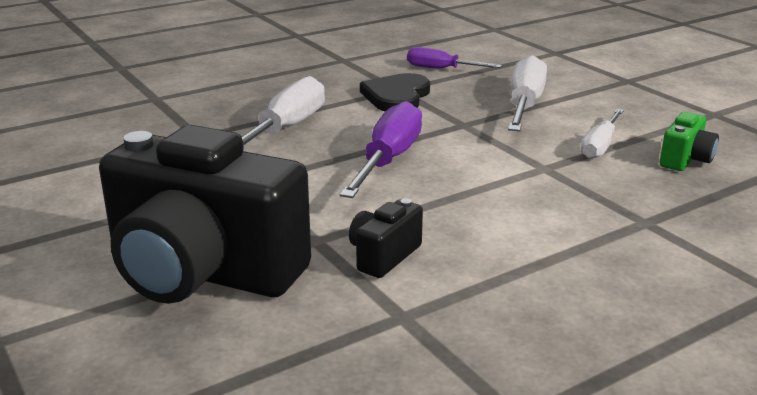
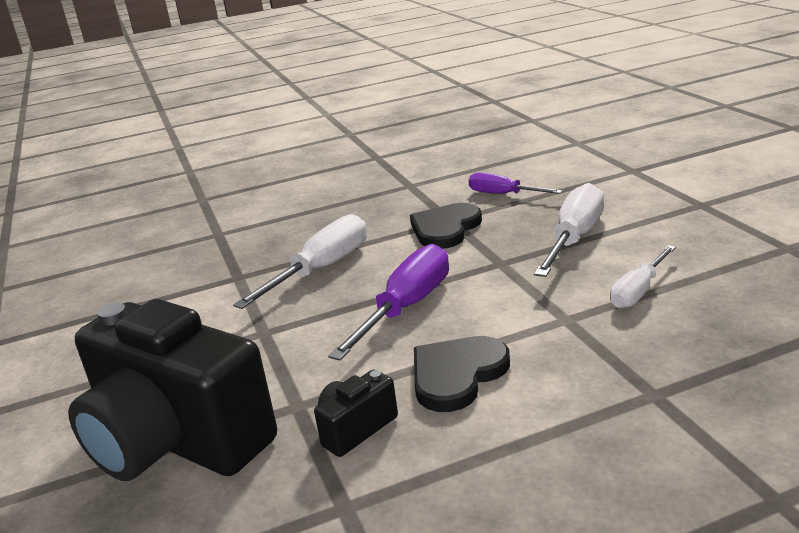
camera: 15 degrees right, 0 degrees up
(462, 212) = (457, 375): none -> black heart
(685, 160) = (731, 310): green camera -> none

